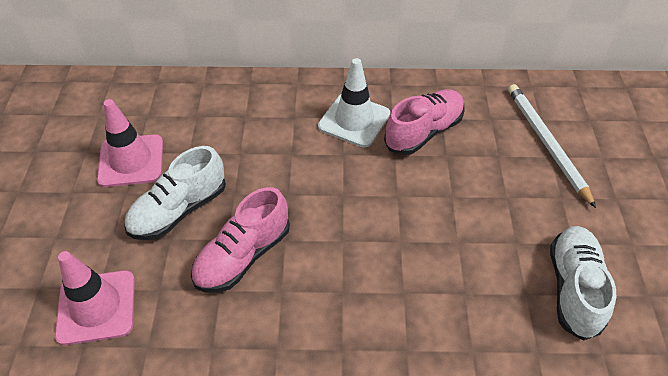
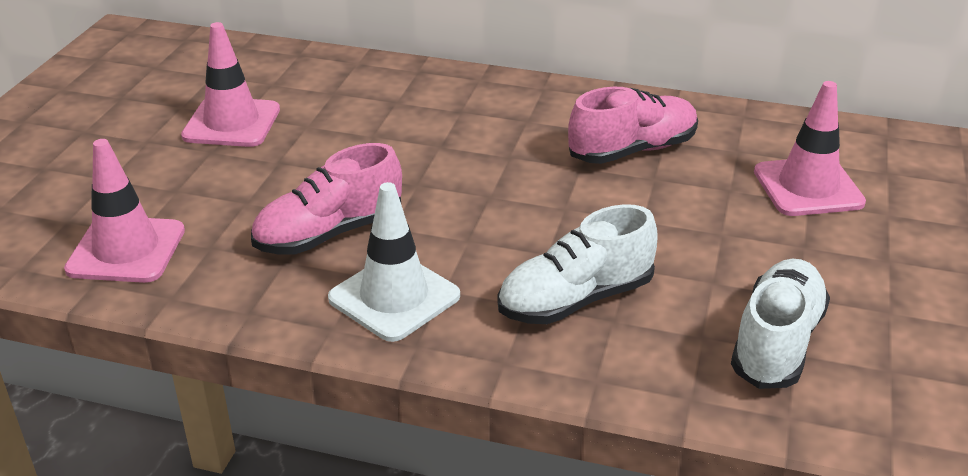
camera: 15 degrees right, 15 degrees down
(179, 210) = (269, 178): white shoe -> white shoe (575, 300)
(354, 120) = (540, 125): white traffic cone -> white traffic cone (394, 297)
(546, 143) = (808, 187): white pencil -> pink traffic cone

